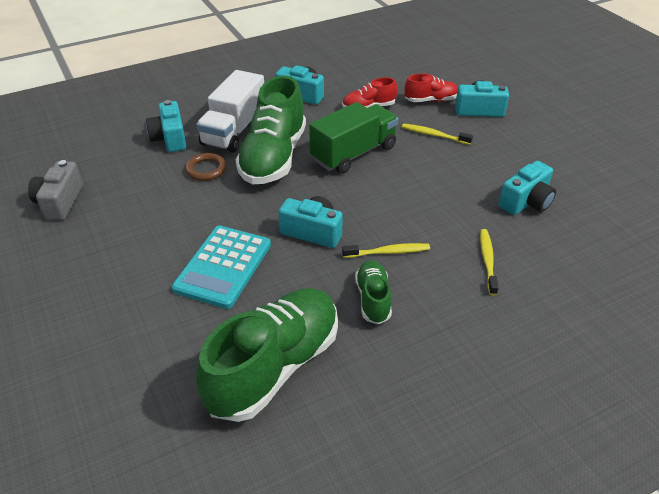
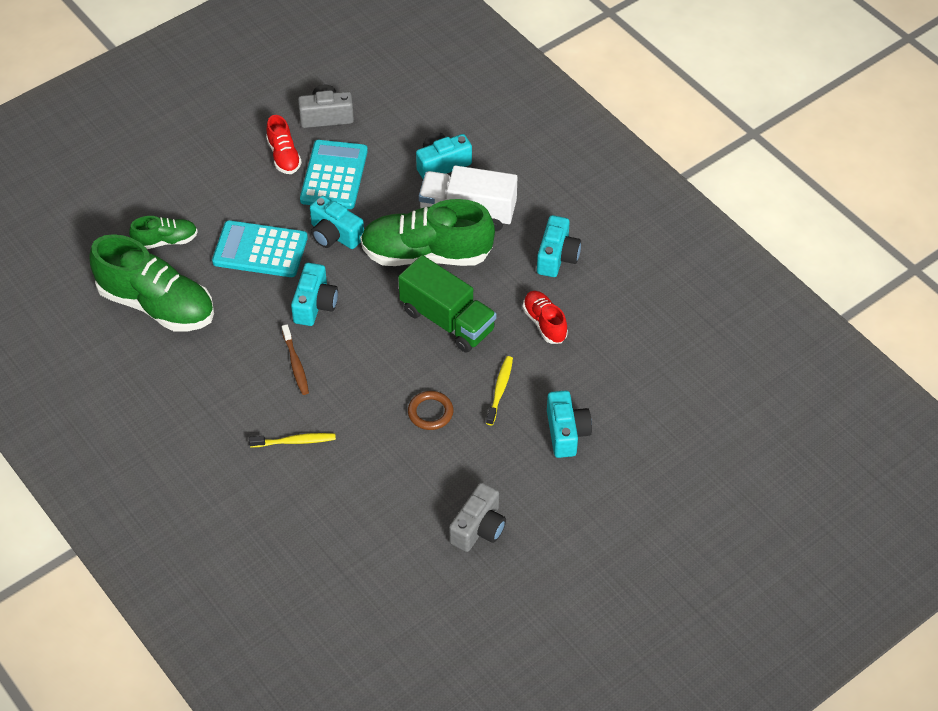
camera: 80 degrees right, 10 degrees up
(145, 204) = (334, 175): none -> turquoise calculator
(206, 169) = (395, 205): brown ring -> brown ring (430, 412)
(373, 299) = (234, 359): green shoe -> green shoe (166, 241)
(388, 252) = (295, 364): yellow toothbrush -> brown toothbrush
(431, 100) = (576, 383): red shoe -> red shoe (284, 156)
(526, 202) = (391, 476): turquoise camera -> turquoise camera (335, 235)
(576, 160) = (478, 528): none -> grey camera

